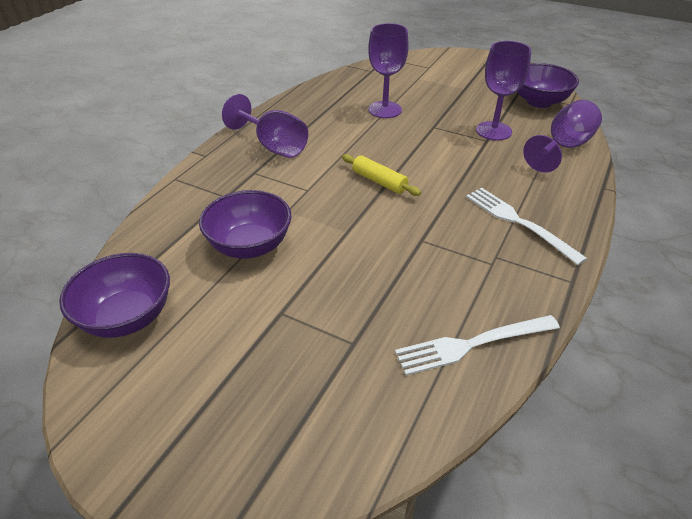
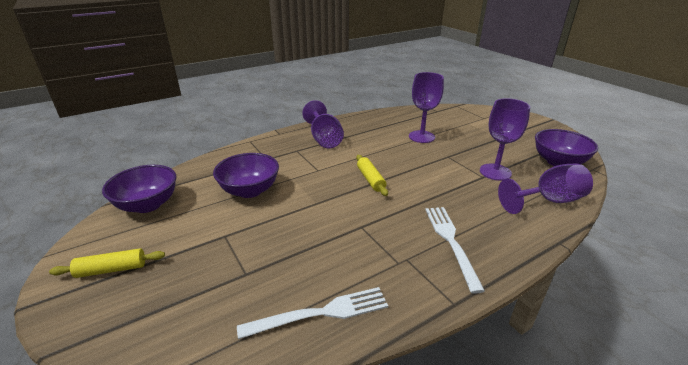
camera: 30 degrees right, 10 degrees down
(180, 416) = (112, 269): none -> yellow rolling pin
(471, 345) = (322, 313): white fork -> white fork turned 150 degrees clockwise

